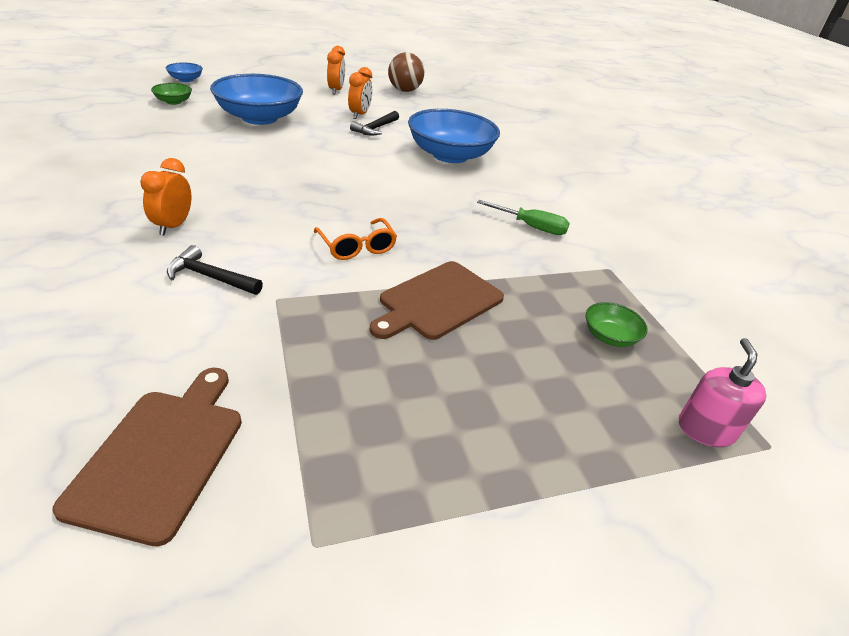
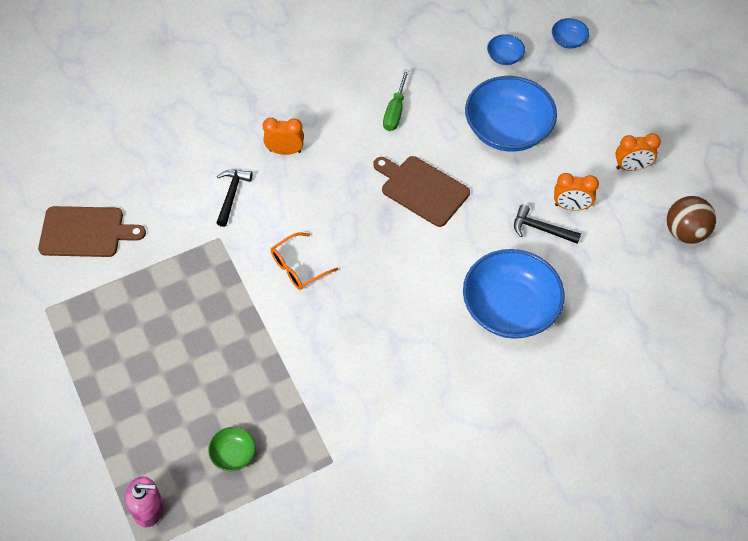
camera: 85 degrees right, 20 degrees up
(173, 102) = (504, 57): green bowl -> blue bowl
(438, 301) = (244, 333): brown cutting board -> brown cutting board (422, 189)
(532, 227) = (382, 395): green screwdriver -> green screwdriver (395, 112)

